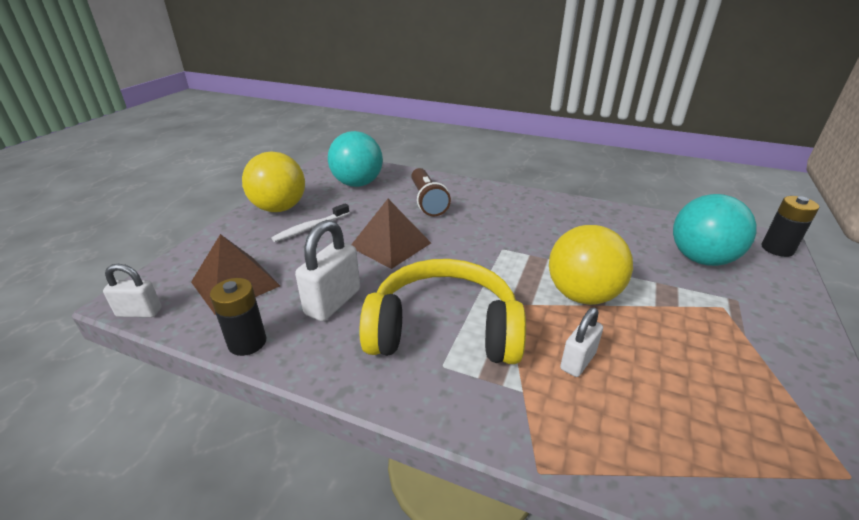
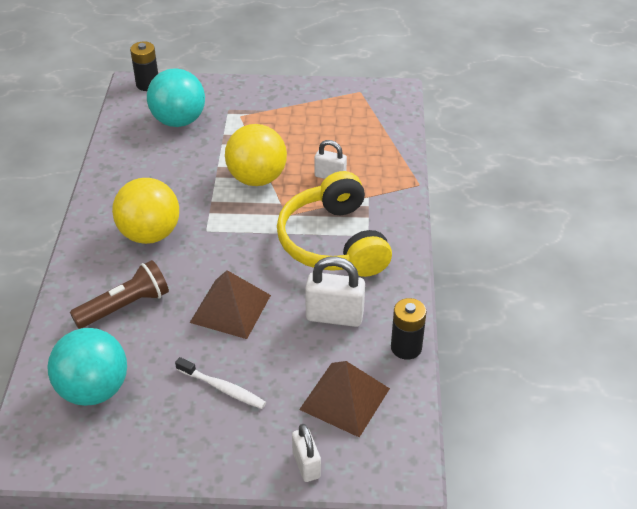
camera: 110 degrees left, 10 degrees up
(139, 312) = (417, 447): white padlock -> white padlock (306, 465)
(279, 208) = (188, 442): yellow ball -> yellow ball (150, 234)

